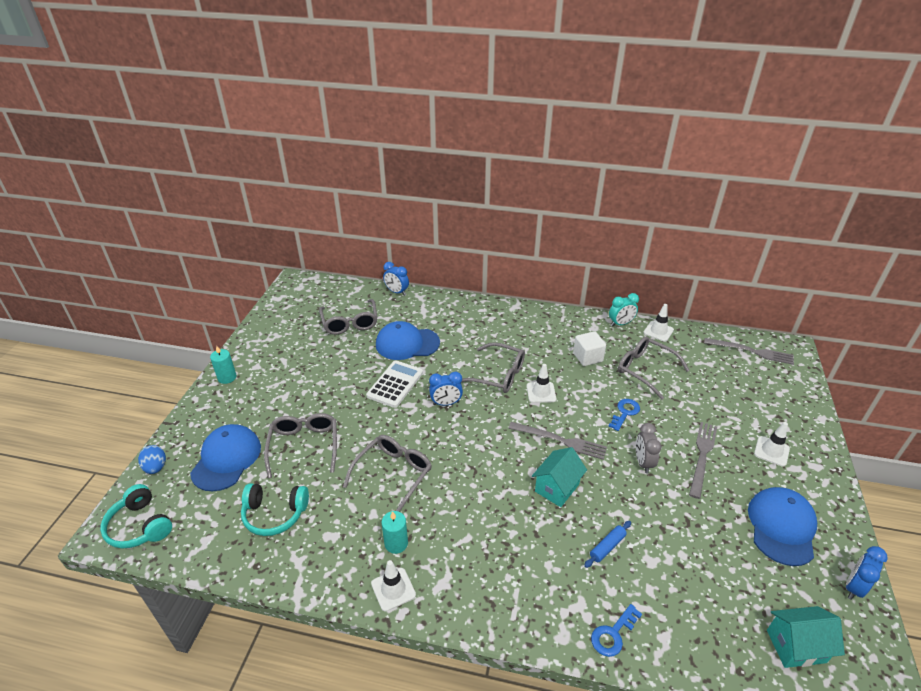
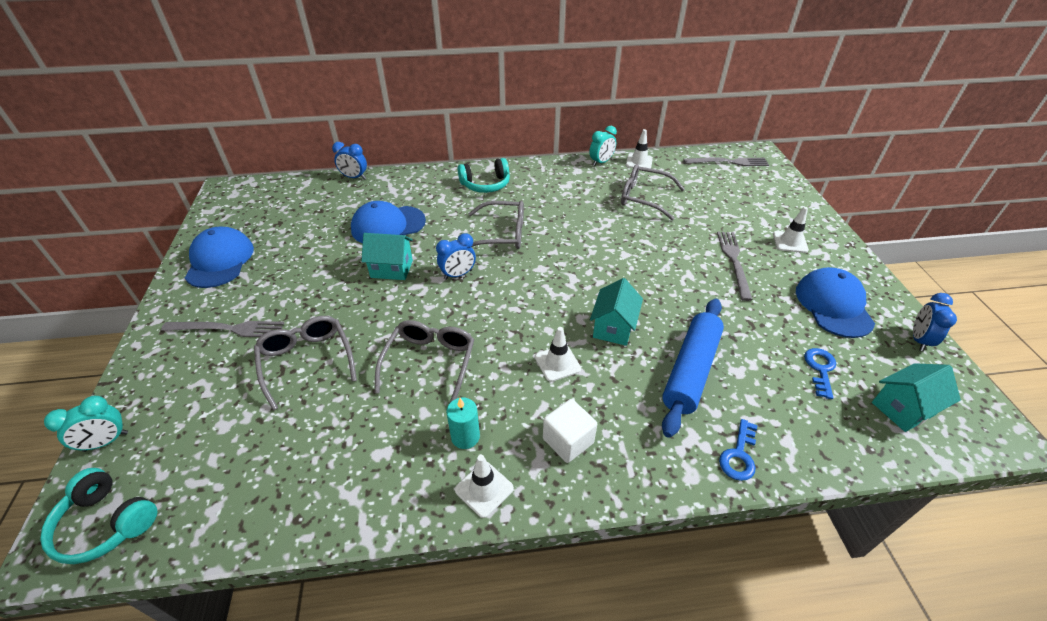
camera: 20 degrees left, 5 degrees up
(156, 467) = (106, 442): blue egg -> turquoise clock
(226, 459) = (207, 404): blue cap -> blue cap (220, 261)
(227, 377) = (173, 310): turquoise candle -> none
(274, 514) = (298, 450): turquoise headphones -> turquoise headphones (486, 184)
(350, 323) = (311, 218): grey glasses -> none
(395, 384) = (392, 269): white calculator -> turquoise house
(541, 392) = (554, 241): white traffic cone -> white traffic cone (557, 363)
(560, 441) = (595, 281): grey fork -> grey fork (228, 329)
(587, 357) = (584, 198): white cube -> white cube (568, 441)
(607, 546) = (690, 370): blue rolling pin -> blue rolling pin, size x2.32
(625, 412) = (644, 240): blue key -> blue key (820, 369)
(643, 462) = (684, 281): grey clock -> none

